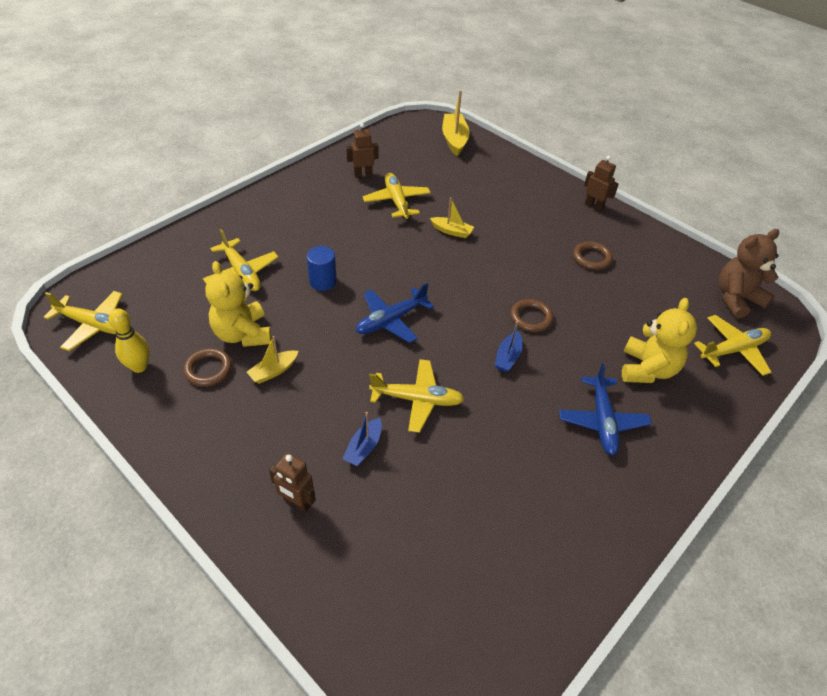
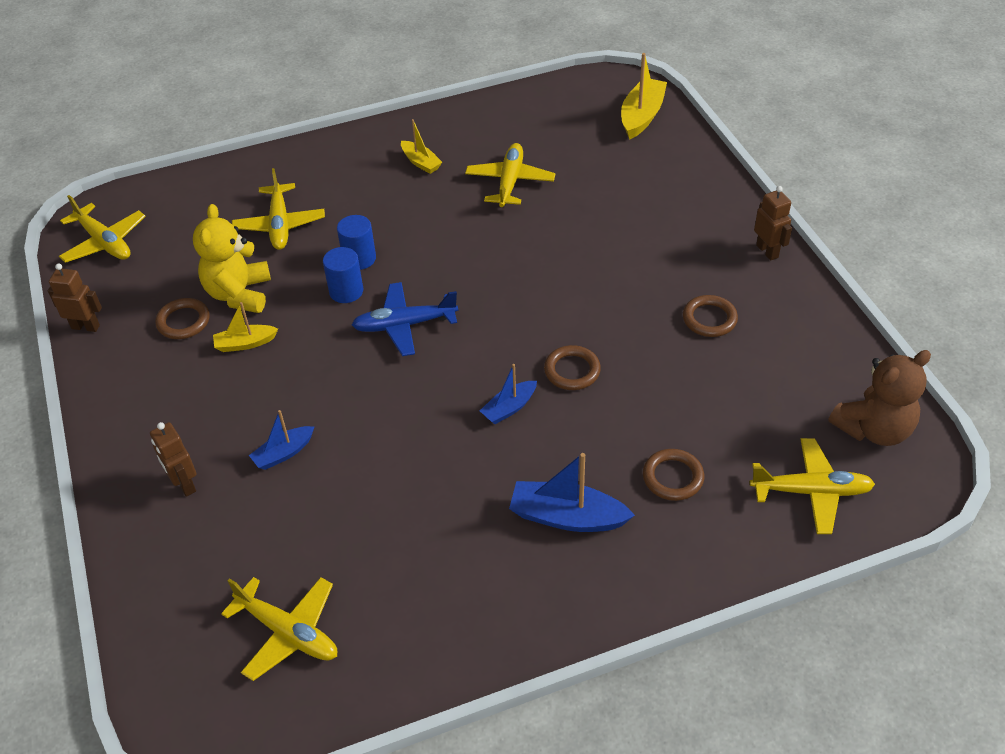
camera: 30 degrees right, 0 degrees up
(139, 366) = (121, 298): yellow bowling pin -> none
(329, 308) = (346, 291): none -> blue cylinder
(363, 174) = (492, 137): brown robot -> brown robot (86, 326)
(417, 399) = (373, 422): yellow plane -> yellow plane (288, 633)
(452, 231) = (551, 237): yellow boat -> yellow boat (421, 162)
(602, 421) = (567, 517): blue plane -> blue boat
(647, 369) = (673, 477): yellow teddy bear -> brown ring
(736, 299) = (873, 429): brown teddy bear -> brown teddy bear turned 150 degrees clockwise

